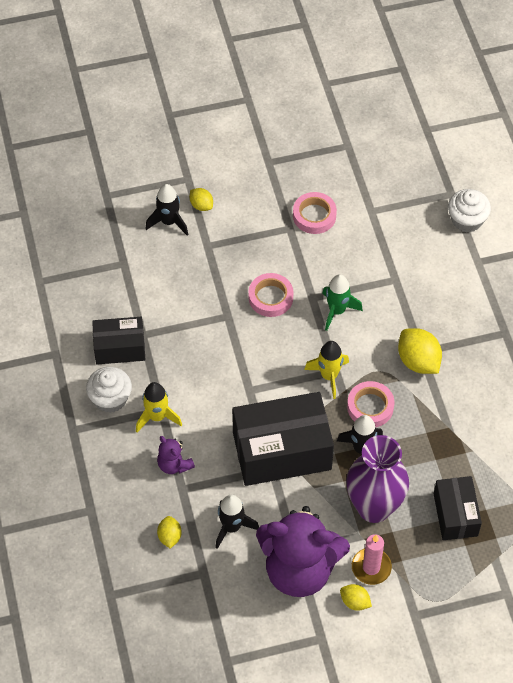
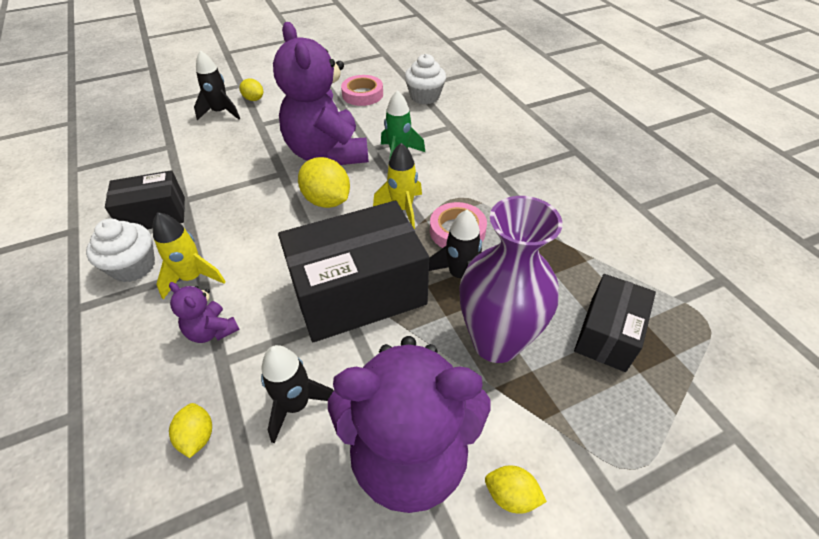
camera: 10 degrees left, 10 degrees down
(270, 297) = (327, 153): pink tape -> purple teddy bear
(371, 567) = (519, 430): pink candle -> none
(418, 361) = (497, 184): yellow lemon -> yellow lemon (327, 201)
(455, 515) = (607, 334): black box -> black box turned 45 degrees clockwise
(466, 220) = (502, 83): white cupcake -> white cupcake (425, 96)

